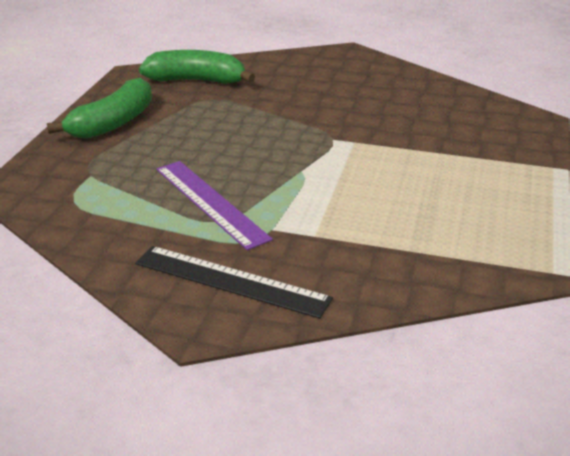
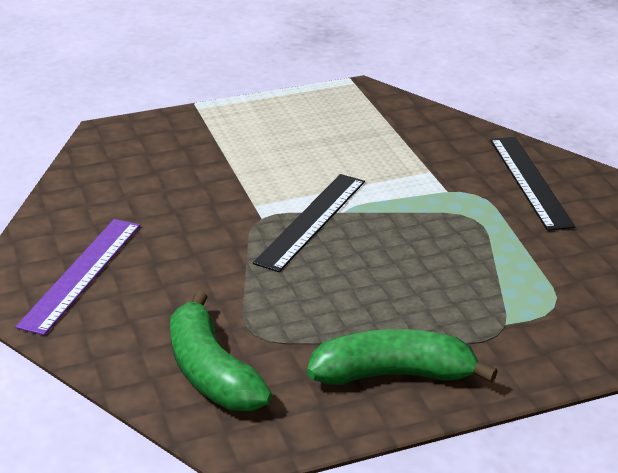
camera: 125 degrees left, 0 degrees up
(211, 202) = (453, 233): purple ruler -> purple ruler (81, 274)
(305, 154) = (311, 221): none -> black ruler

